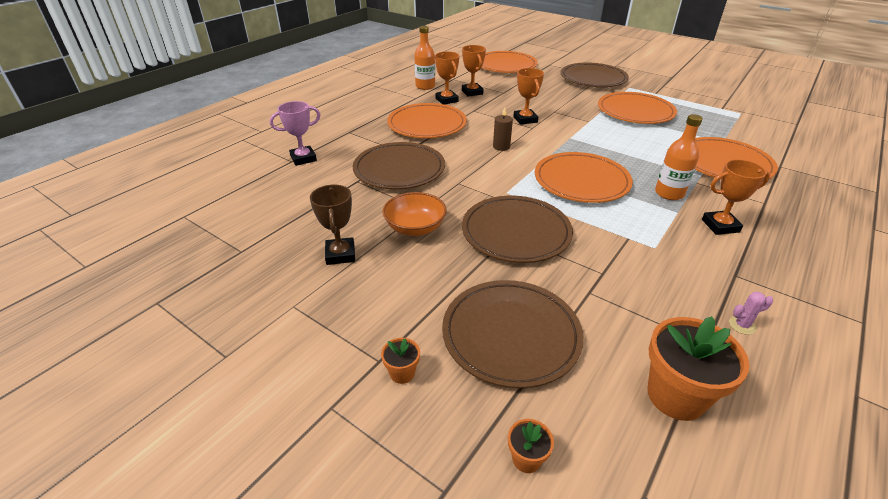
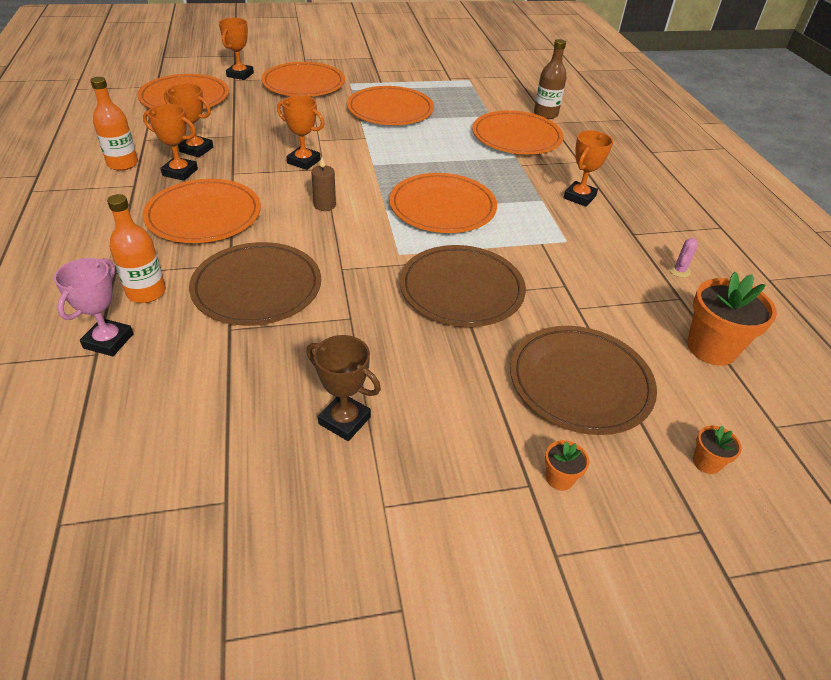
camera: 50 degrees left, 5 degrees up
(415, 228) = (373, 342): orange bowl -> none
(557, 63) = (240, 75): none -> orange trophy
(593, 78) = (303, 84): brown plate -> orange plate
(669, 193) = (516, 185): orange bottle -> orange bottle (146, 292)
(784, 159) = (545, 114): none -> brown bottle

